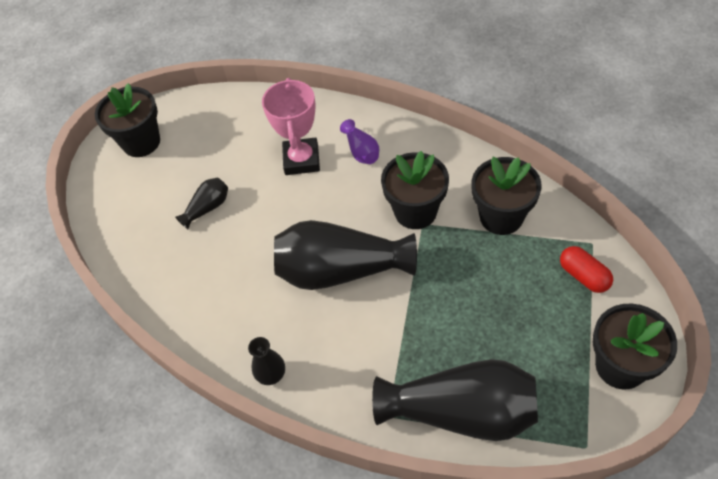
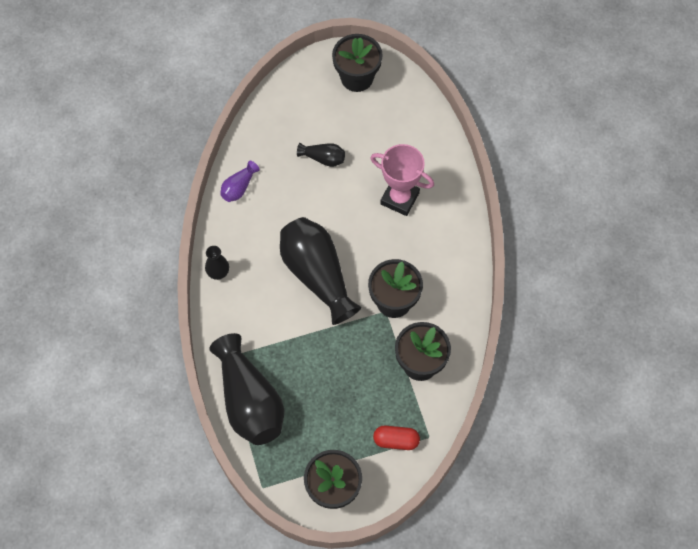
camera: 55 degrees right, 10 degrees up
(301, 160) = (399, 198): pink trophy -> pink trophy turned 60 degrees clockwise
(361, 151) = (430, 236): purple vase -> purple vase (239, 187)
(583, 276) = (396, 440): red capsule -> red capsule turned 75 degrees clockwise

